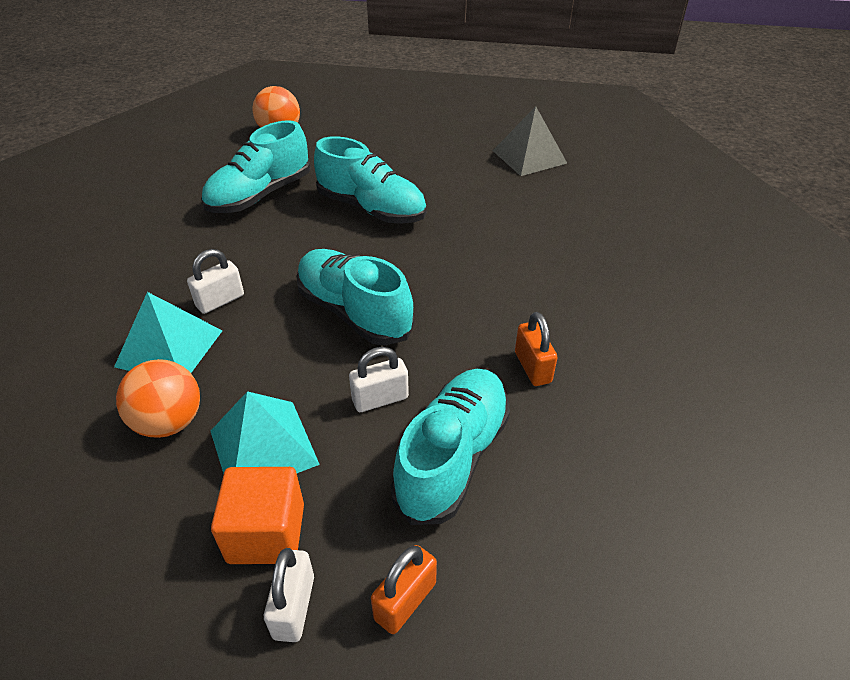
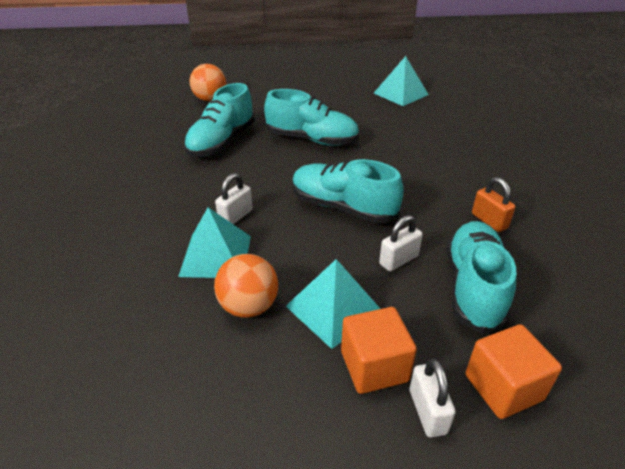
camera: 15 degrees left, 5 degrees down
(405, 601) = (503, 387): orange padlock -> orange cube
(529, 157) = (401, 94): grey pyramid -> turquoise pyramid

